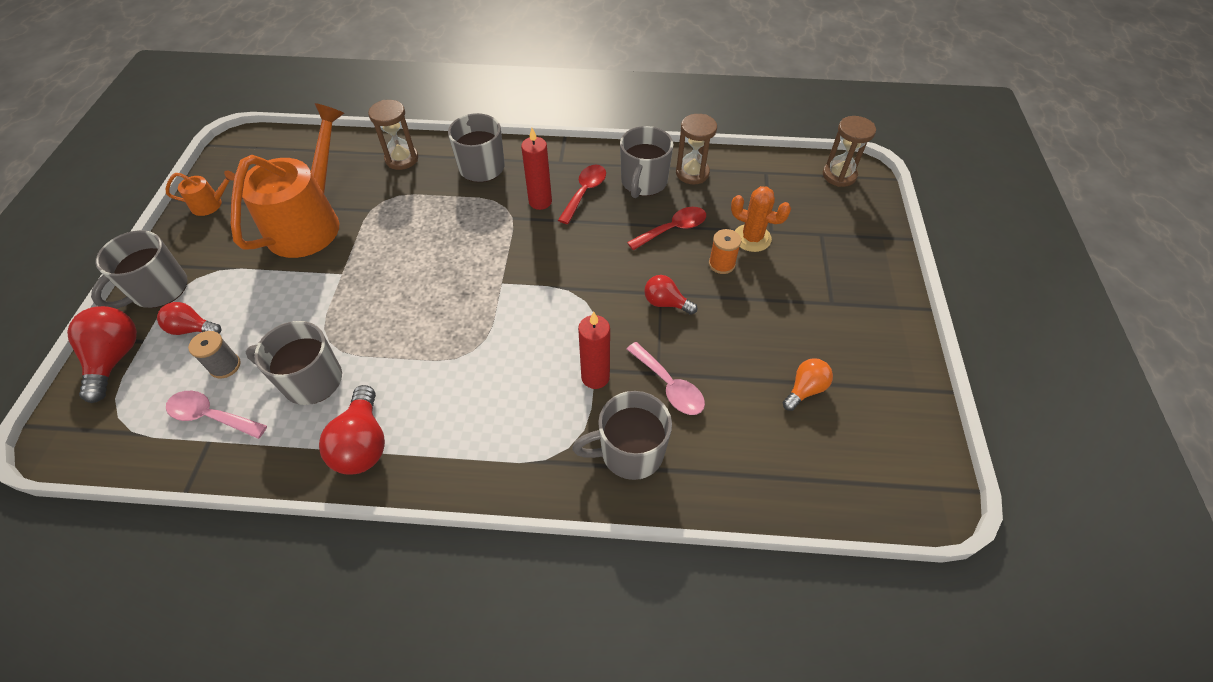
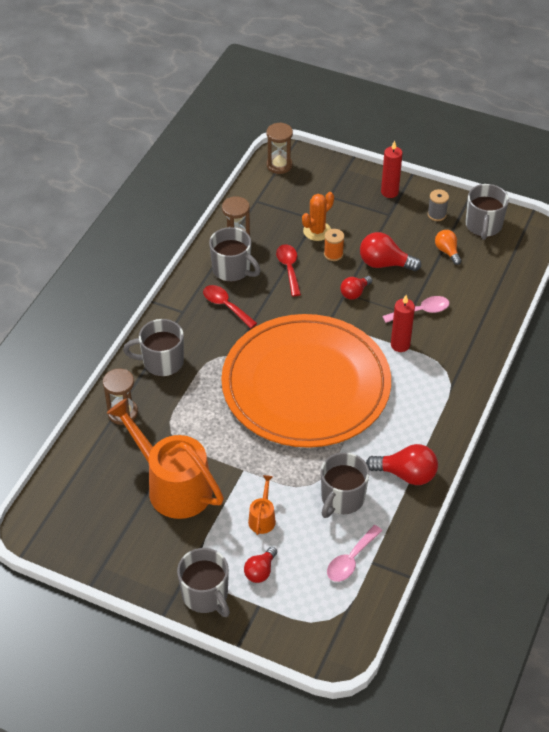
camera: 70 degrees left, 5 degrees down
(115, 359) = (270, 623): red light bulb -> red light bulb (384, 264)
(211, 204) = (112, 556): orange watering can -> orange watering can (262, 518)
(225, 366) = (307, 550): grey spool -> grey spool (436, 214)
(489, 295) = (306, 385): none -> orange plate
(540, 202) = (223, 334): red candle -> red candle (389, 192)
(630, 452) = (460, 343): grey mug -> grey mug (483, 226)

